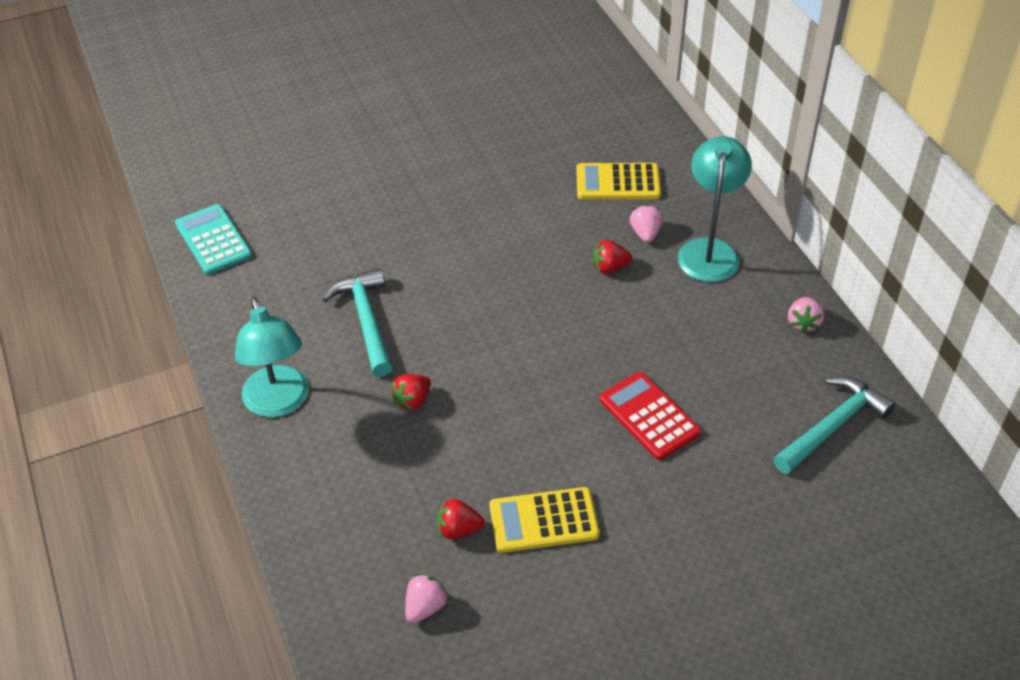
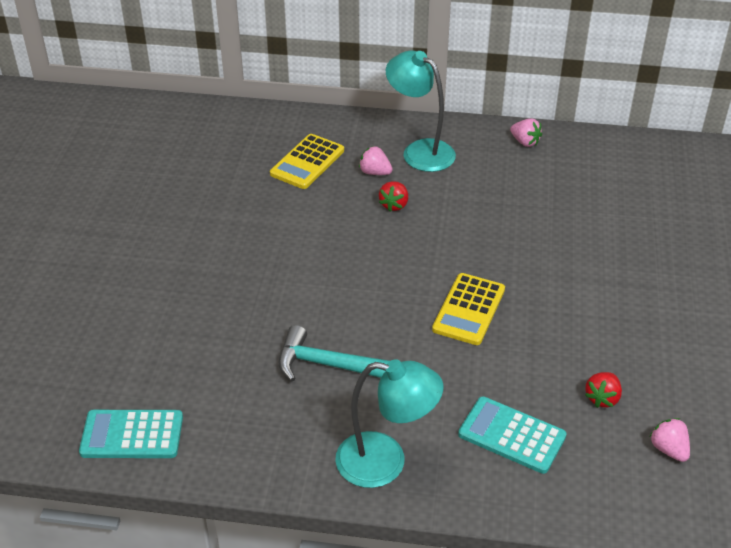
camera: 60 degrees left, 5 degrees down
(364, 477) = (511, 435): none -> turquoise calculator
(412, 400) = (448, 372): red strawberry -> none
(544, 521) = (623, 346): yellow calculator -> yellow calculator (469, 309)
(649, 416) = (558, 249): red calculator -> none
(832, 426) = (625, 172): turquoise hammer -> none

